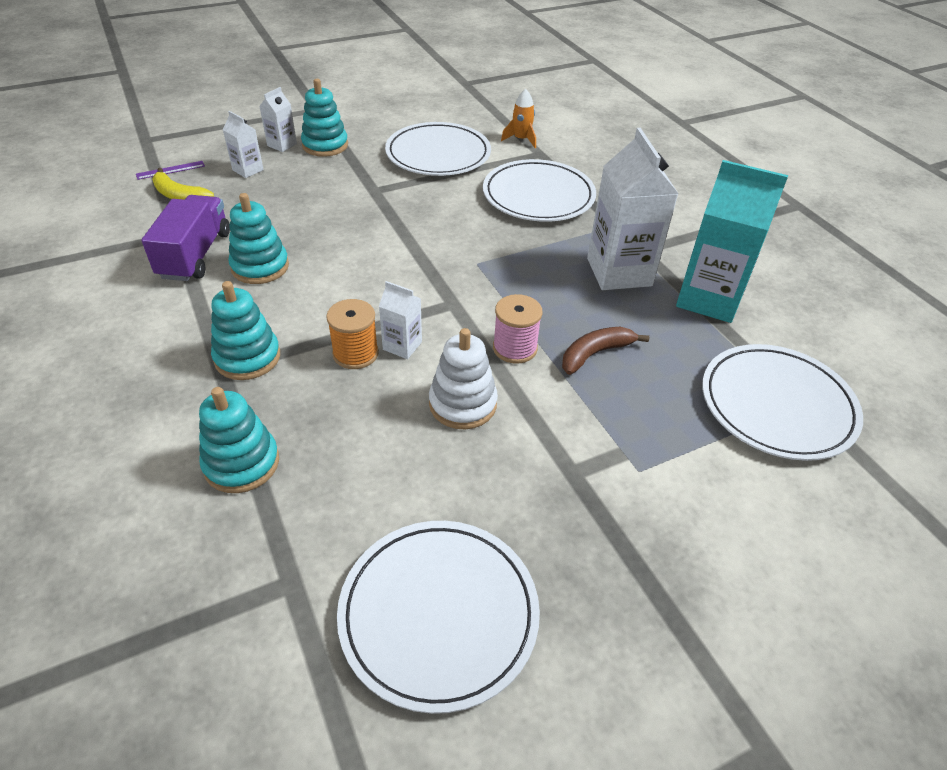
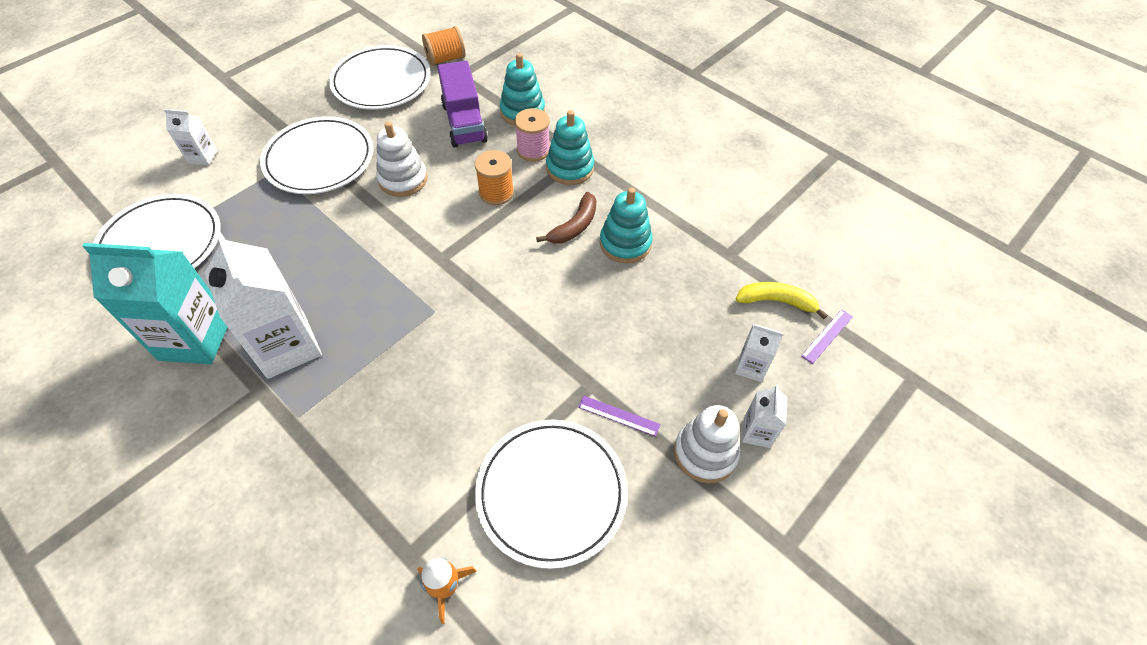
camera: 160 degrees right, 10 degrees up
(195, 255) = (689, 238): purple truck -> purple truck (464, 122)
(293, 639) = (445, 59): none -> orange spool
(325, 145) = (705, 453): turquoise stacking toy -> white stacking toy
(367, 172) = (618, 416): none -> purple ruler
(402, 346) = (465, 208): white carton -> white carton (202, 156)
(515, 348) = (375, 232): pink spool -> pink spool (533, 150)
(538, 196) = (392, 447): white plate -> white plate (319, 159)
(595, 354) = (308, 246): brown banana -> brown banana (574, 226)

